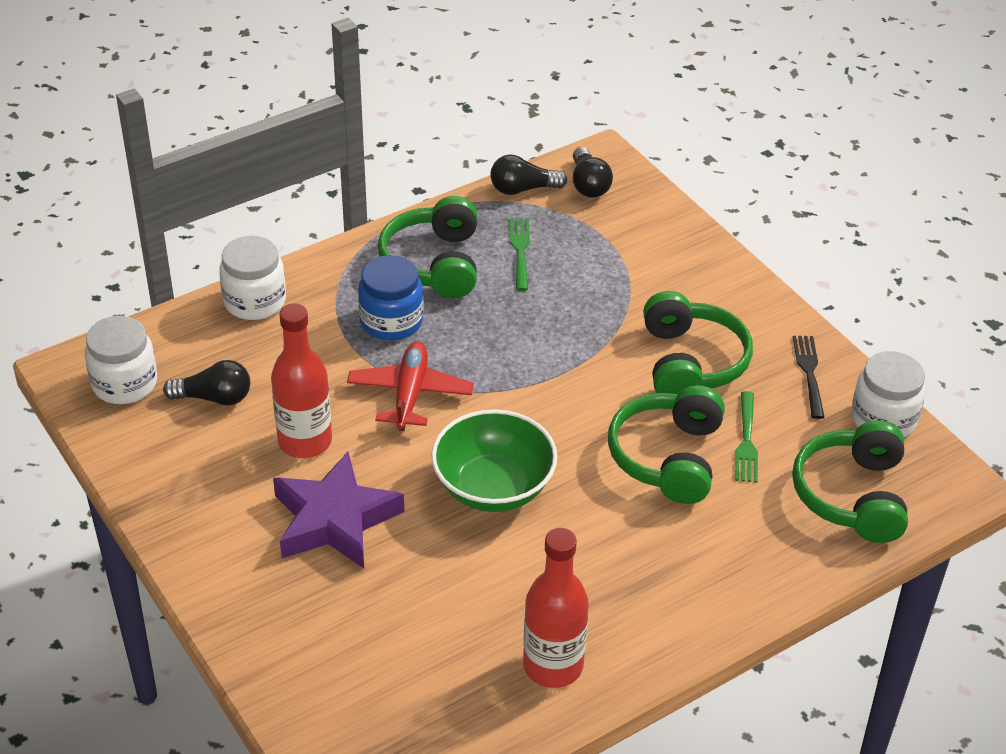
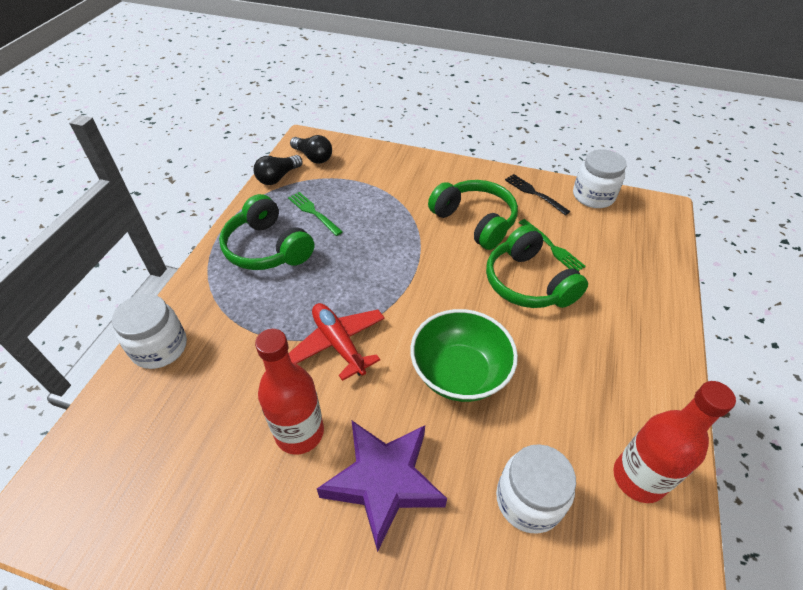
camera: 40 degrees left, 5 degrees up
(125, 383) = (98, 490): white jar -> white jar (528, 500)
(214, 398) = (193, 447): black light bulb -> none
(391, 321) = (276, 302): blue jar -> none
(852, 495) = (632, 244): green headphones -> none

